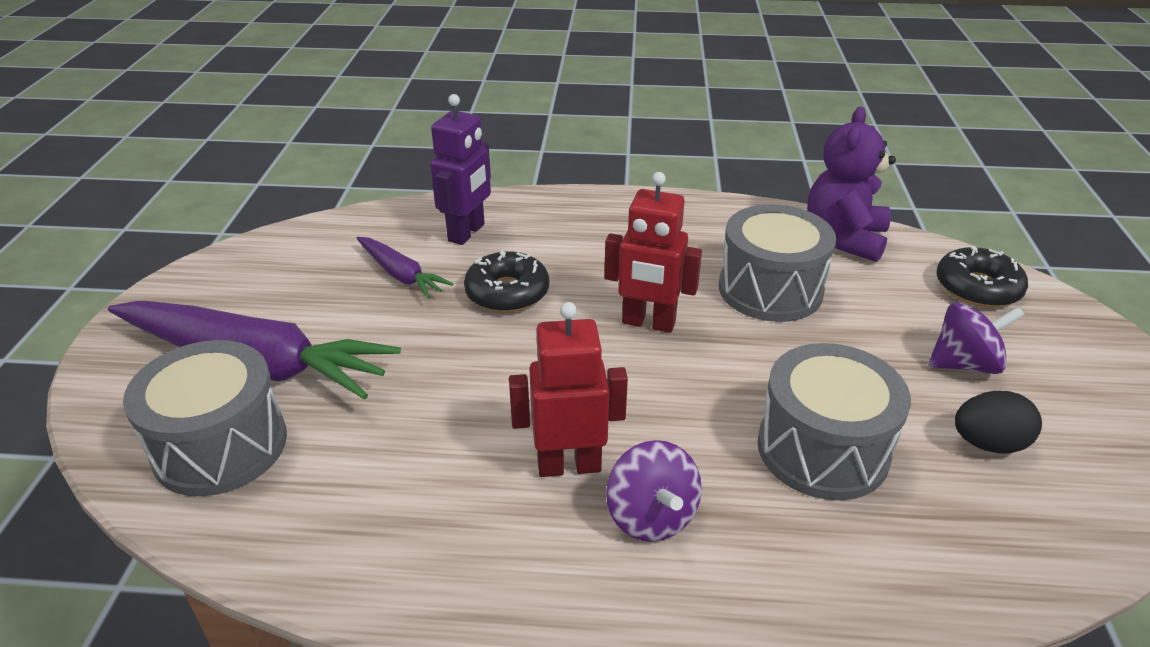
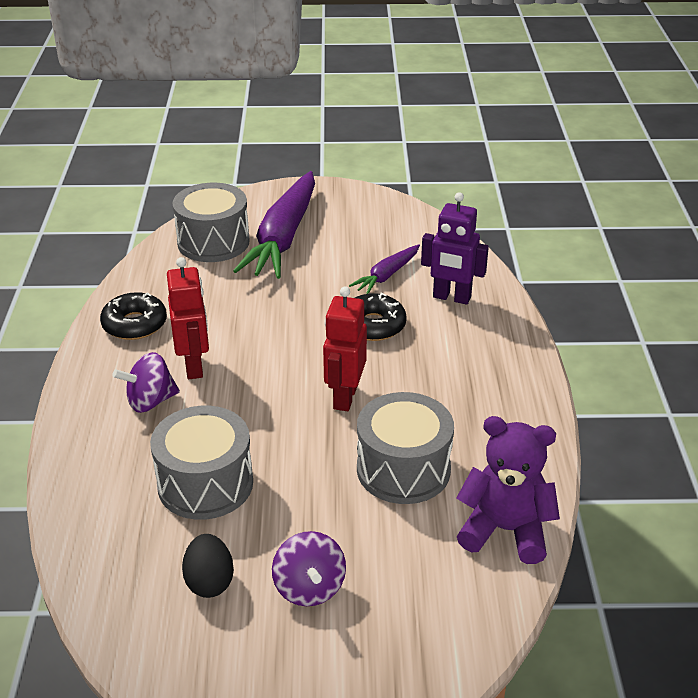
camera: 85 degrees right, 0 degrees up
(977, 288) = (434, 625): black donut -> black donut (134, 324)

